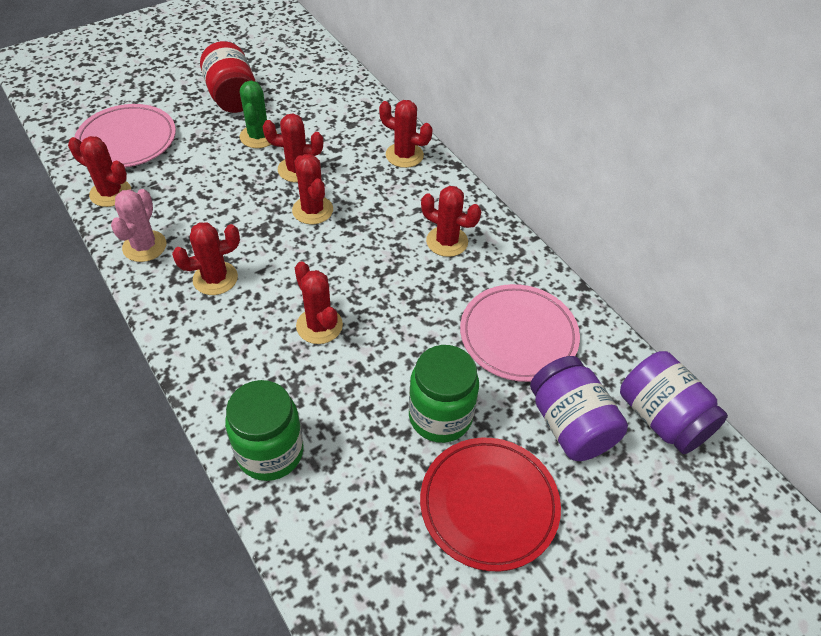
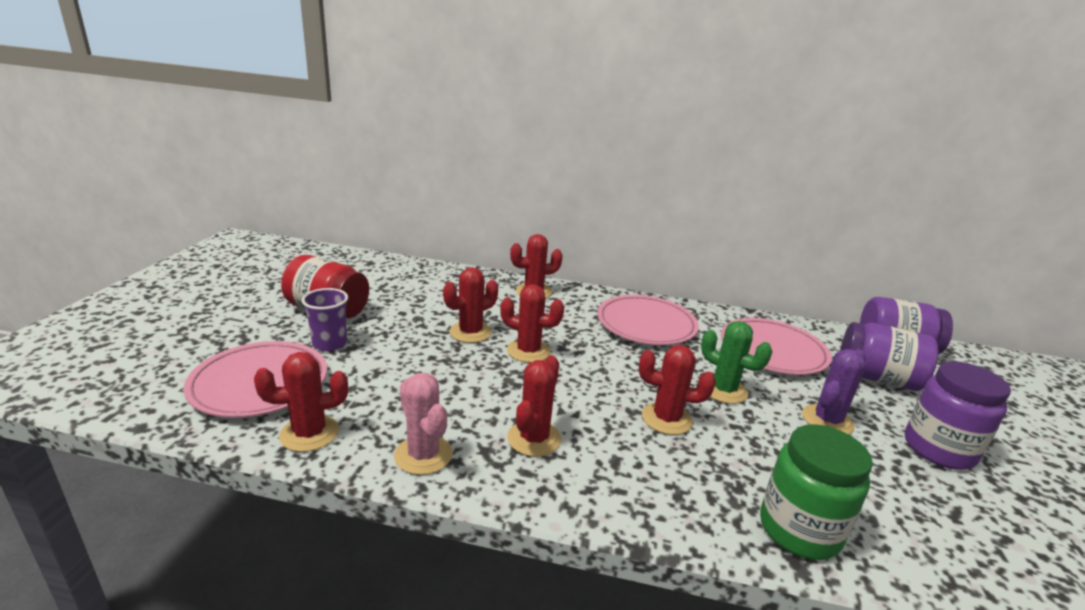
camera: 45 degrees left, 25 degrees down
(198, 129) = (330, 344): none -> purple cup
(258, 136) = (399, 326): green cactus -> green cactus (723, 390)
(440, 416) = (827, 420): green jar -> purple cactus
(447, 241) = (646, 324): red cactus -> pink plate
(489, 505) = (938, 449): red plate -> purple jar

